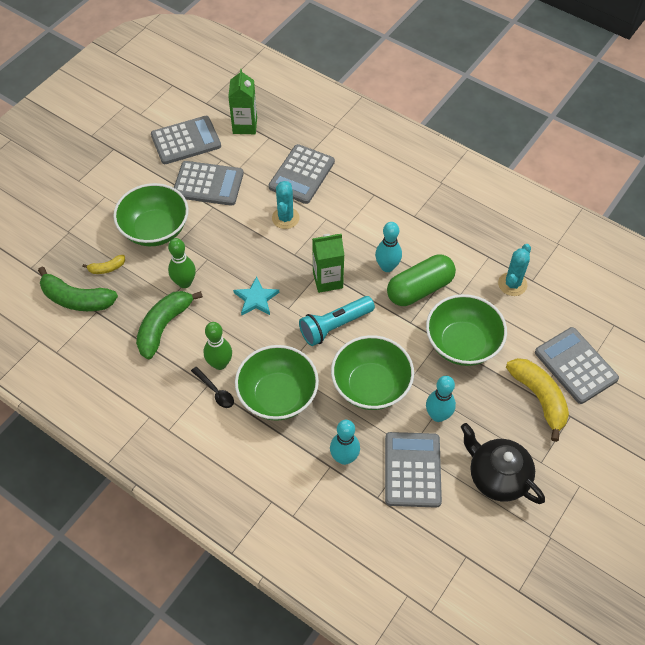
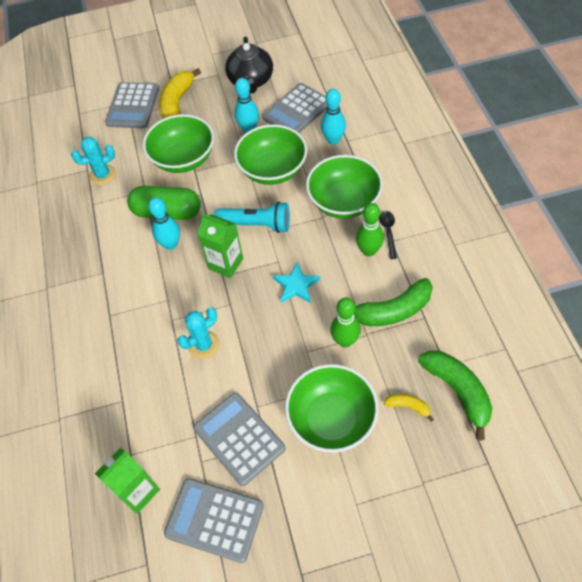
camera: 135 degrees left, 0 degrees up
(301, 174) = (145, 382): grey calculator -> none

